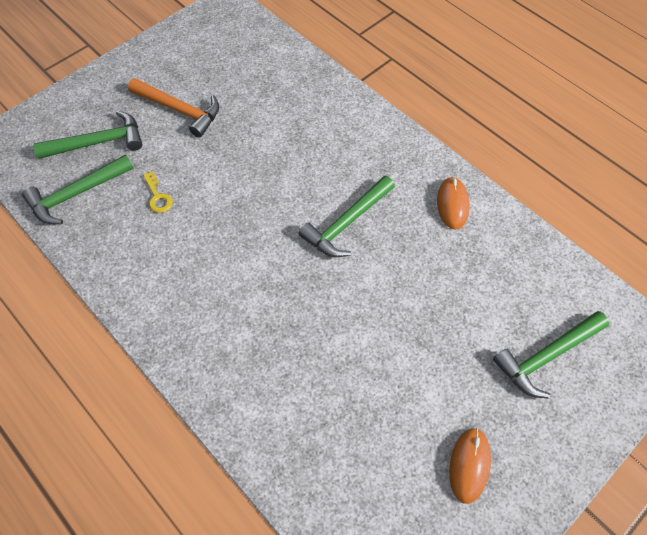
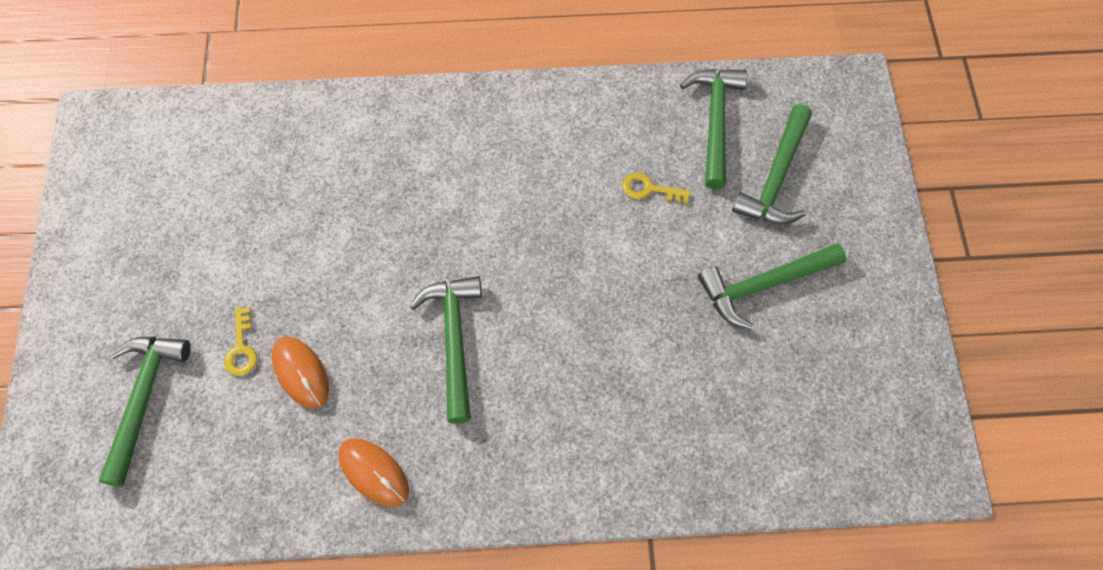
camera: 130 degrees right, 5 degrees up
(179, 110) = (764, 285): orange hammer -> green hammer
(463, 330) = (241, 348): none -> yellow key
(469, 465) = (143, 246): orange mouse -> orange mouse (301, 373)

